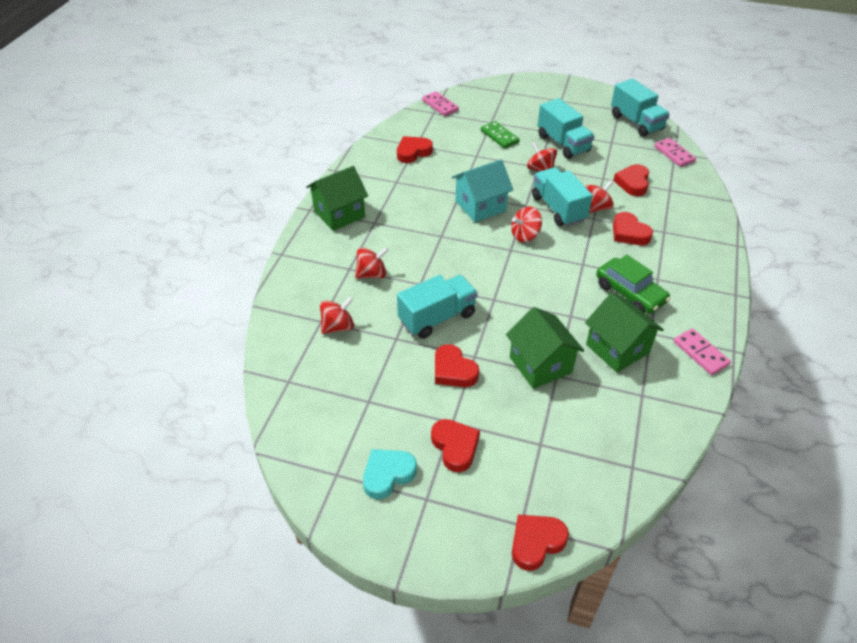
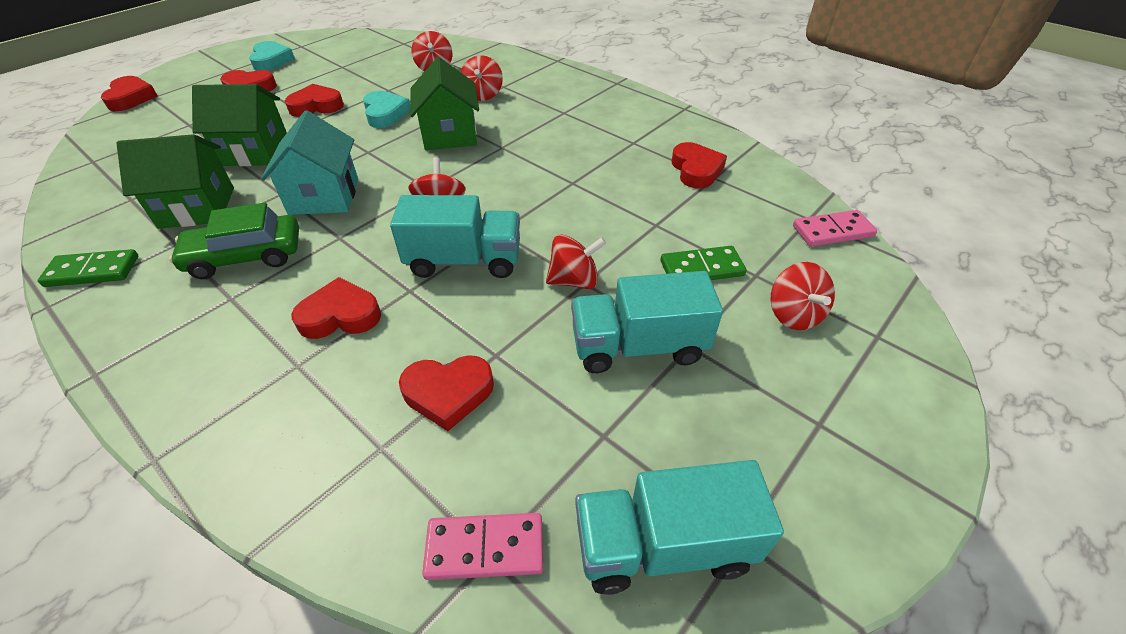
camera: 115 degrees right, 0 degrees up
(339, 214) = (596, 96): green house -> green house (450, 135)
(437, 318) = (385, 114): turquoise truck -> turquoise heart
(480, 206) = (532, 191): turquoise house -> turquoise house (324, 196)
(596, 208) = (428, 304): red spinning top -> red spinning top (793, 314)
(633, 183) = (448, 393): red heart -> red heart turned 135 degrees clockwise
(700, 353) = (92, 271): pink domino -> green domino

